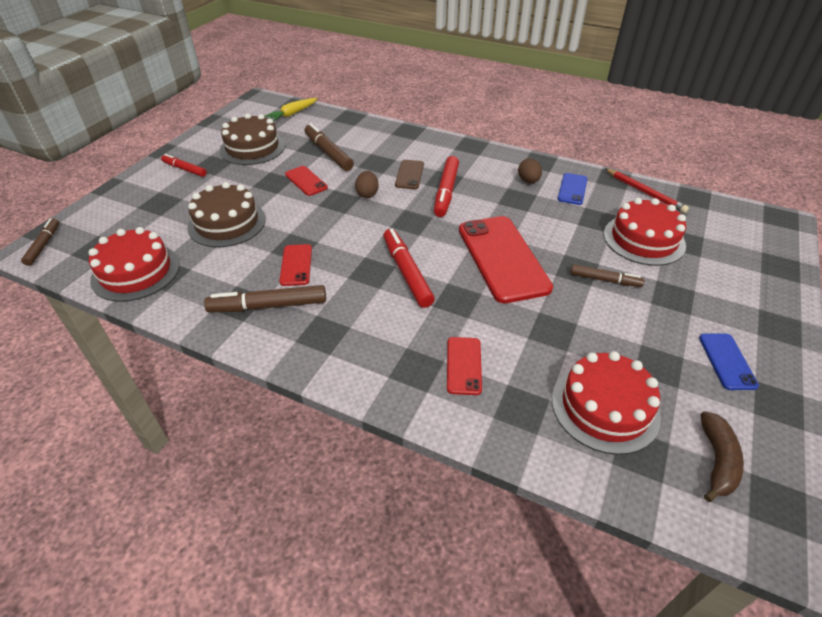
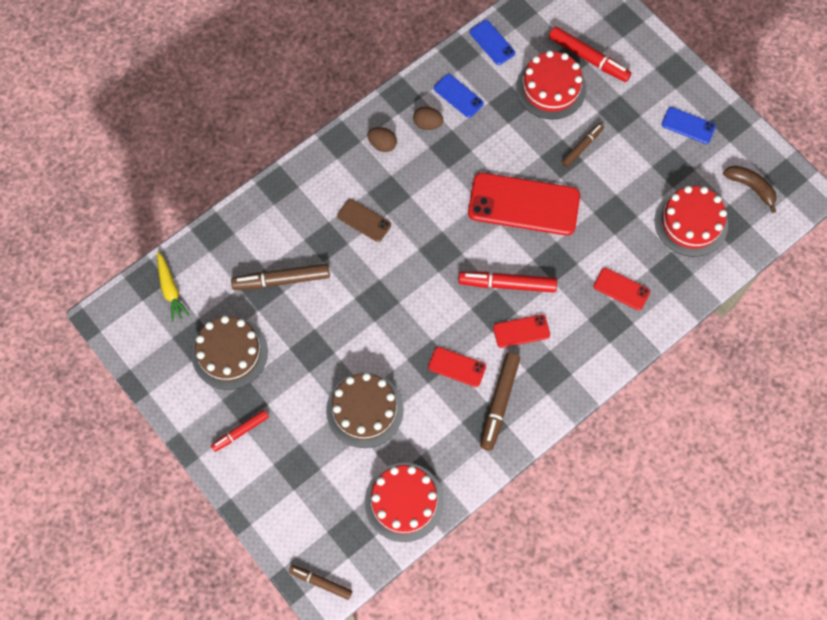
camera: 65 degrees left, 25 degrees up
(306, 181) = (326, 319): red phone -> red phone (521, 331)
(367, 194) = (378, 271): brown egg -> brown egg (382, 144)
(446, 192) = (409, 202): red marker -> red marker (588, 58)
(645, 192) = (492, 42): red pencil -> blue phone

